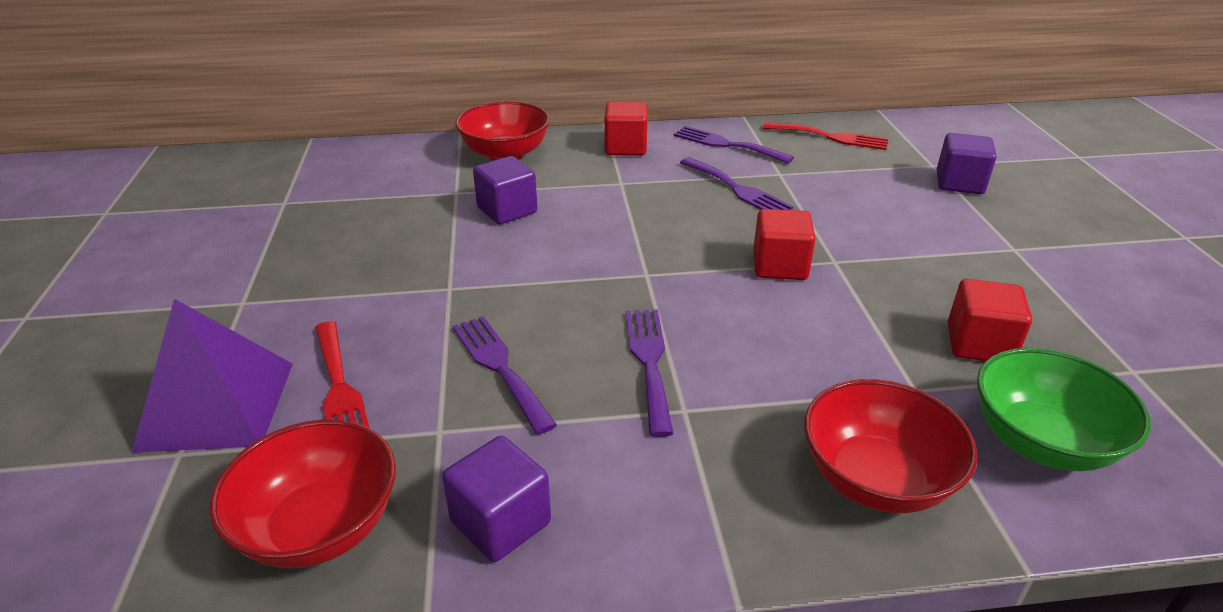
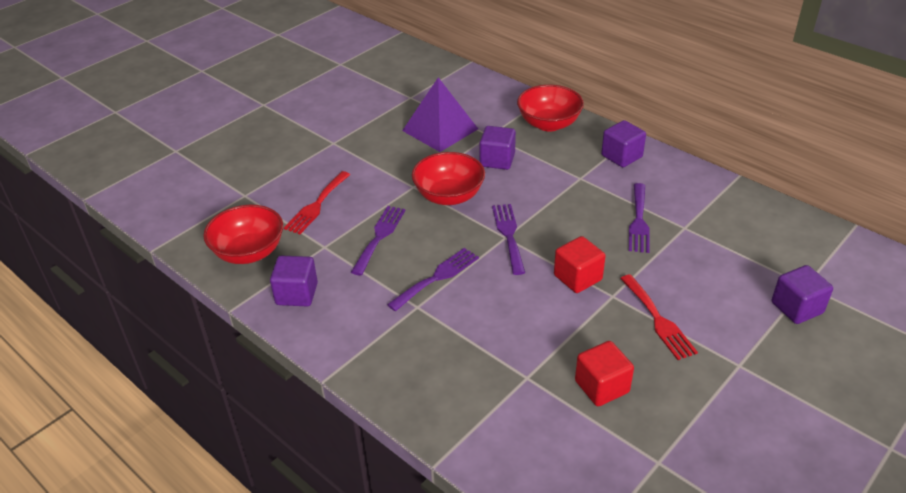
camera: 50 degrees right, 5 degrees up
(217, 405) = (274, 184): purple pyramid -> purple pyramid (440, 129)
(625, 147) = (621, 156): red cube -> purple cube
(726, 145) = (687, 189): purple fork -> purple fork (508, 235)
(831, 137) = (772, 224): red fork -> red fork (658, 320)
(875, 479) = (440, 390): red bowl -> red bowl (449, 196)
(1041, 442) = (538, 441): green bowl -> none

